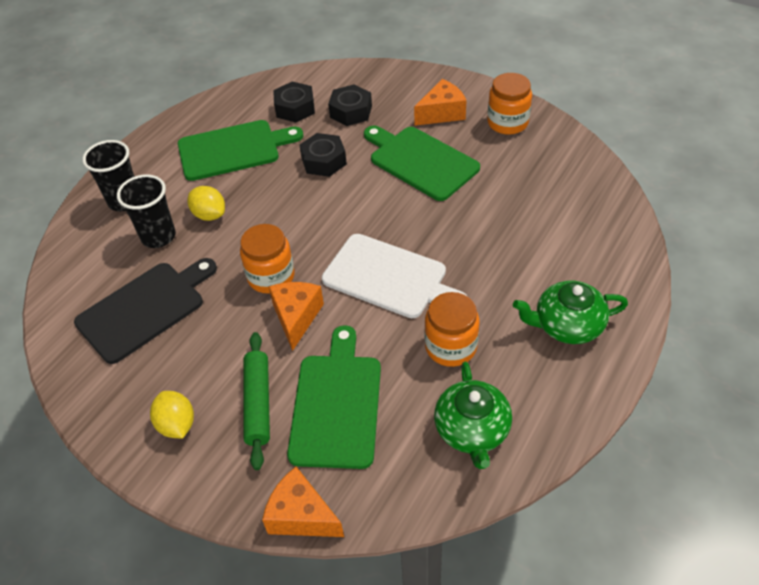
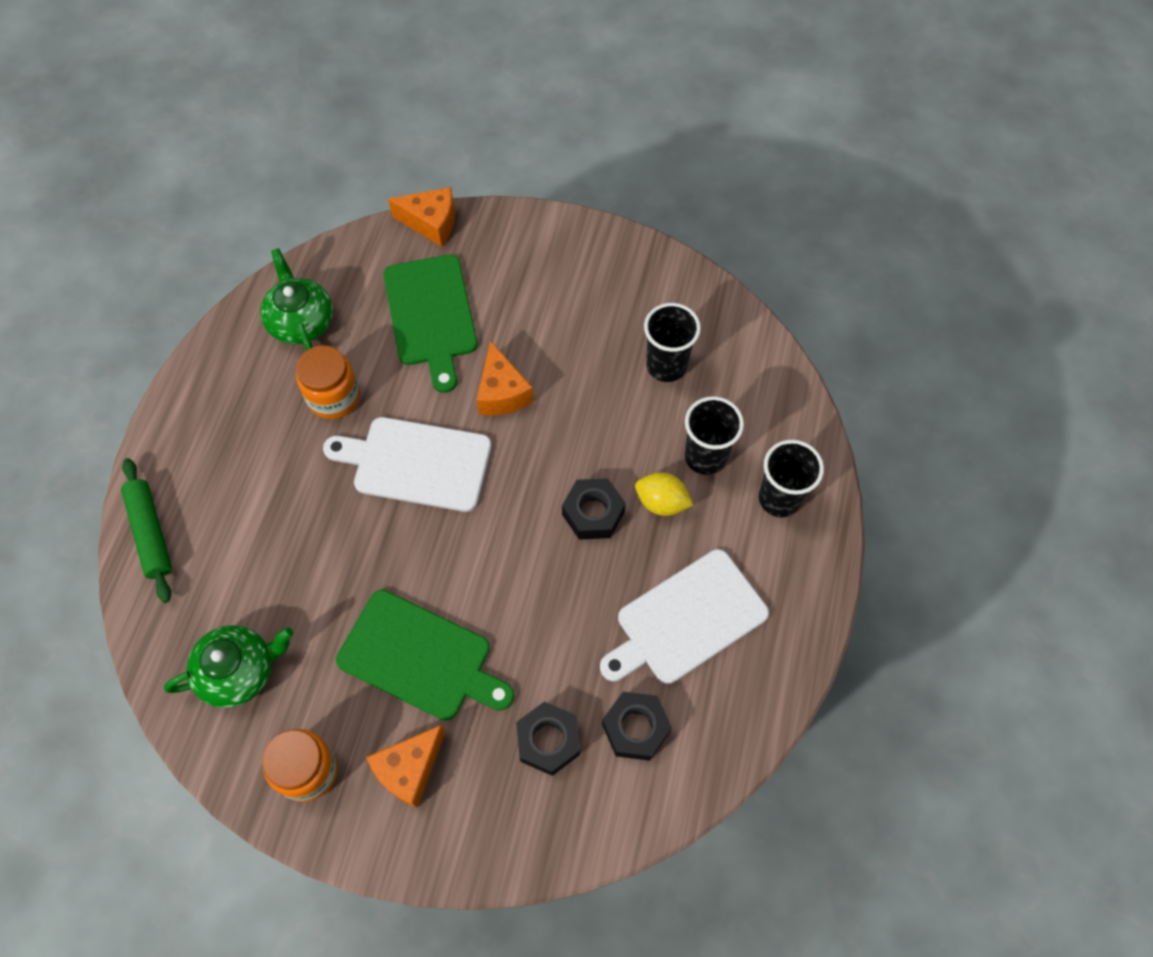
camera: 160 degrees right, 15 degrees up
(145, 309) = (666, 365): black cutting board -> black cup
(177, 424) = (570, 265): yellow lemon -> none
(233, 150) = (686, 619): green cutting board -> white cutting board
(258, 403) = (504, 300): green rolling pin -> green rolling pin (150, 533)
(271, 276) = (549, 434): orange jar -> none
(323, 161) = (553, 627): black nut -> black nut (593, 513)
(567, 325) = (216, 448): green teapot -> green teapot (239, 671)

